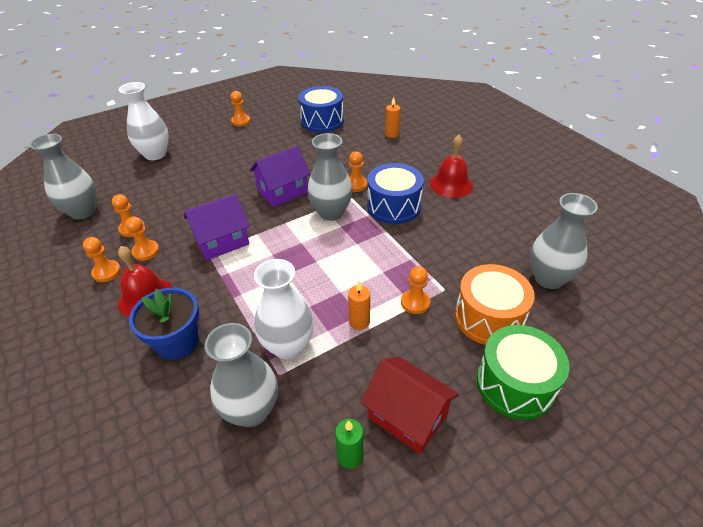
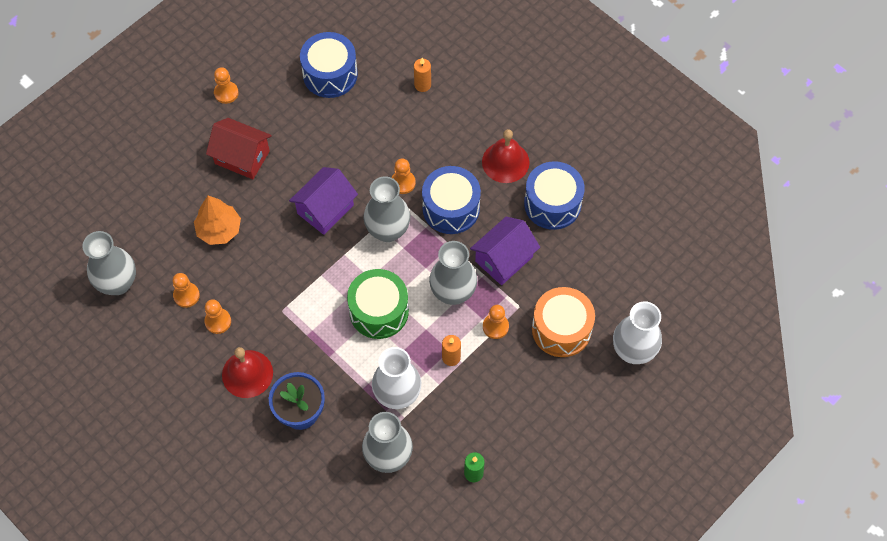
camera: 15 degrees left, 20 degrees up
(107, 272) = (193, 354): orange pawn -> none
(155, 154) = (148, 176): white vase -> white vase (633, 351)
(188, 191) = (219, 229): none -> orange tree
(222, 241) = (289, 293): purple house -> purple house (504, 259)
(407, 416) = (509, 433): red house -> red house (242, 157)
(491, 217) = (552, 204): none -> blue drum
(515, 384) = (587, 388): green drum -> green drum (379, 311)
(548, 278) = (611, 274): grey vase -> grey vase (453, 292)

